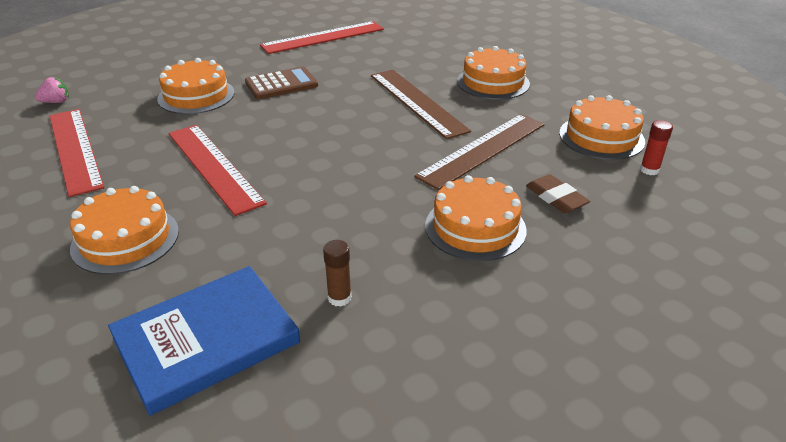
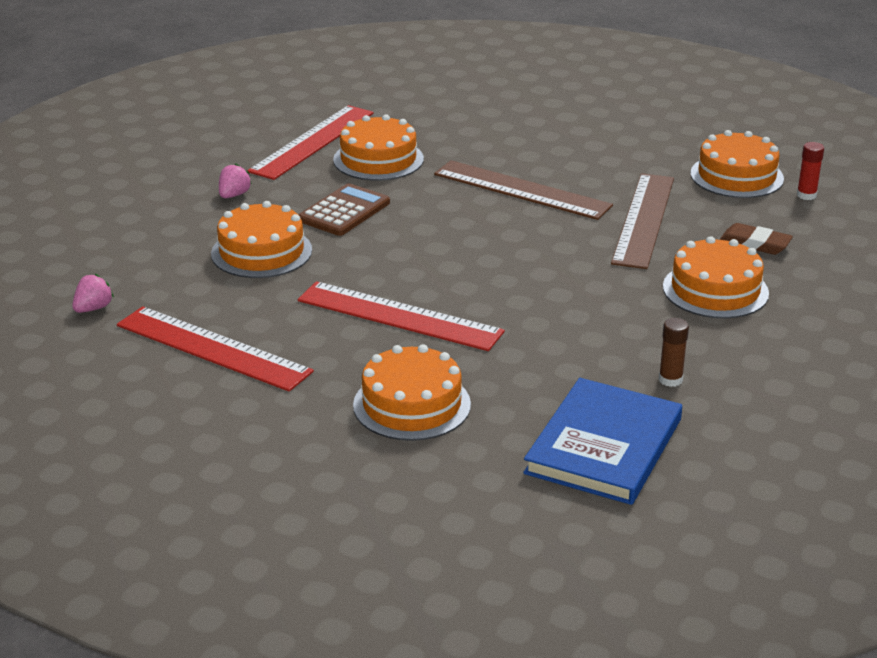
camera: 30 degrees left, 5 degrees down
(232, 57) = (234, 195): none -> pink strawberry
(493, 82) = (574, 147): orange cake -> orange cake (378, 159)

